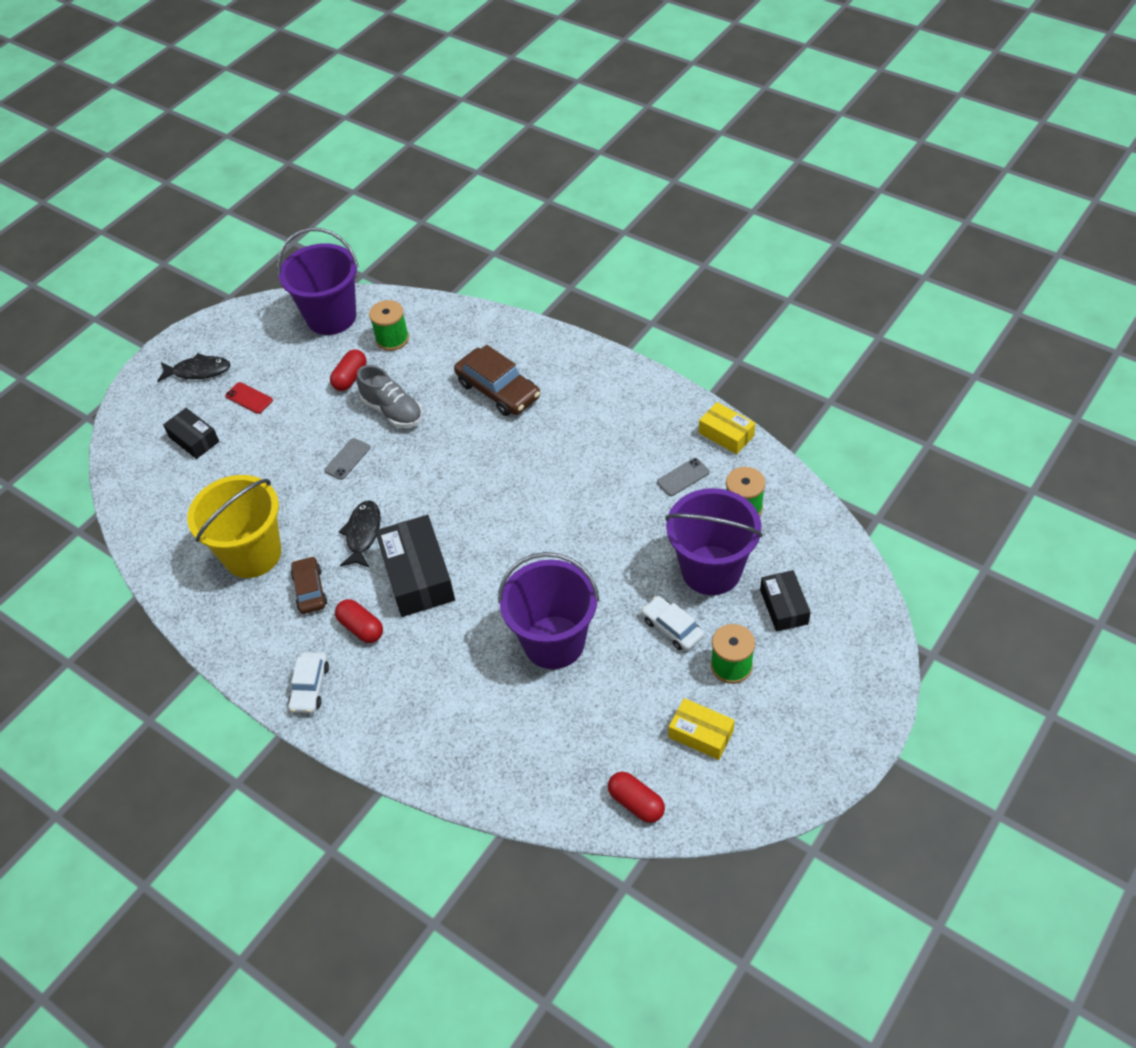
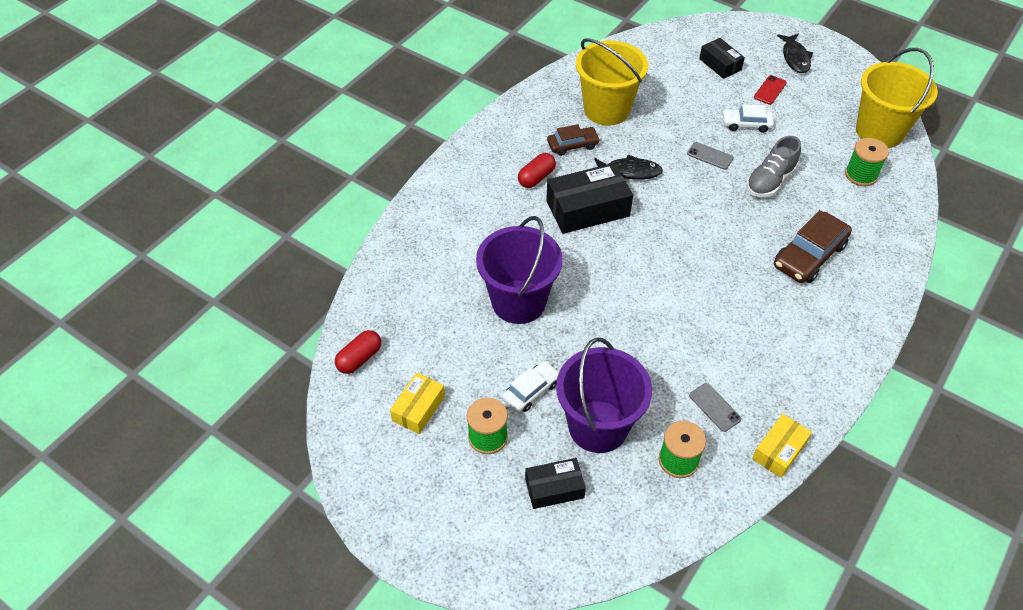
camera: 85 degrees right, 0 degrees up
(194, 439) = (720, 64): black box -> black box turned 75 degrees counterclockwise
(310, 687) = (484, 153): white car -> white car (746, 124)
(331, 317) = (879, 131): purple bucket -> yellow bucket
(350, 378) = (805, 150): red capsule -> none

